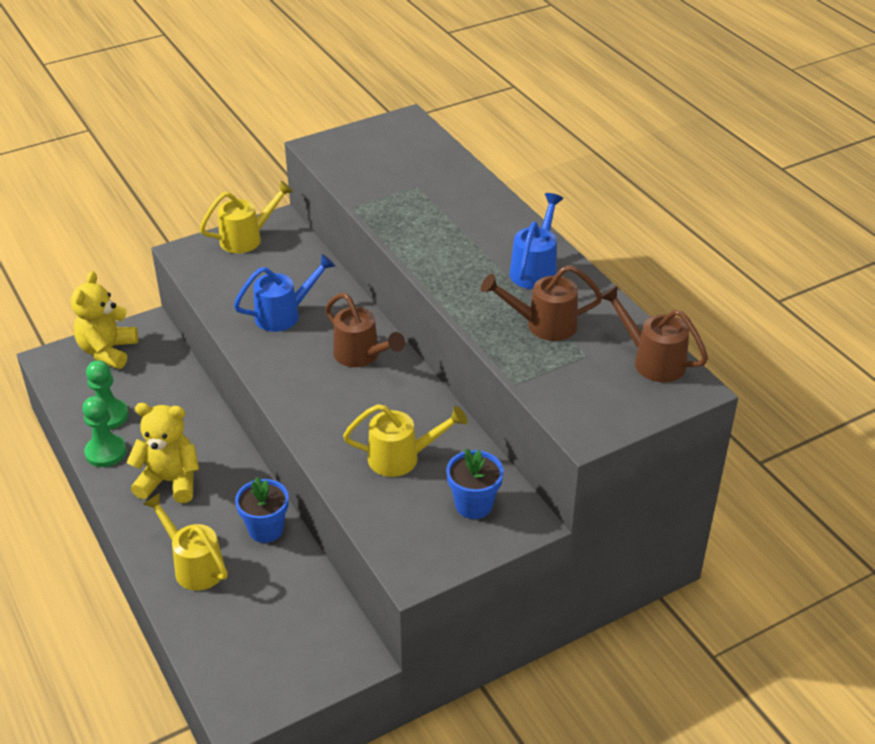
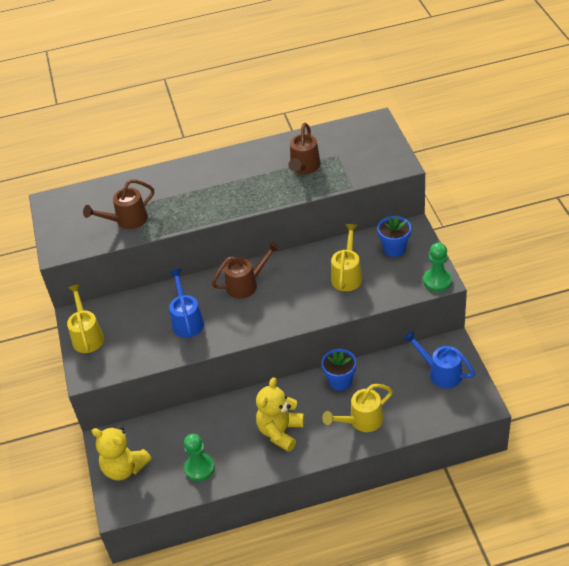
camera: 70 degrees left, 5 degrees up
(105, 452) = (238, 470): green pawn -> green pawn (437, 281)
(535, 269) = (250, 163): blue watering can -> blue watering can (440, 373)
(652, 361) = (350, 131): brown watering can -> brown watering can (127, 220)

